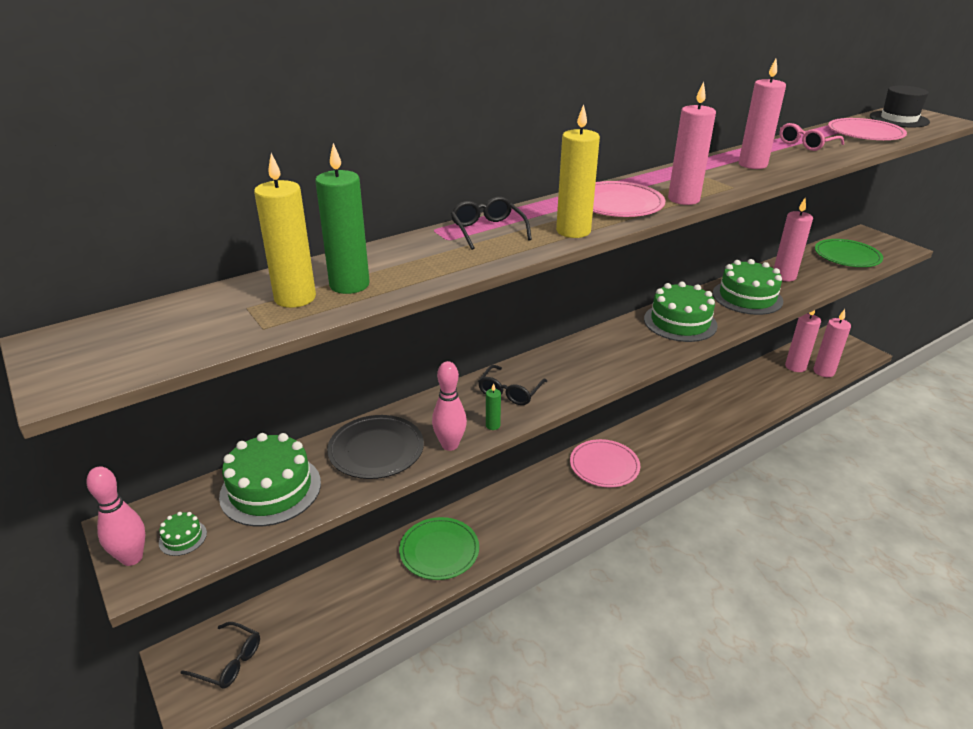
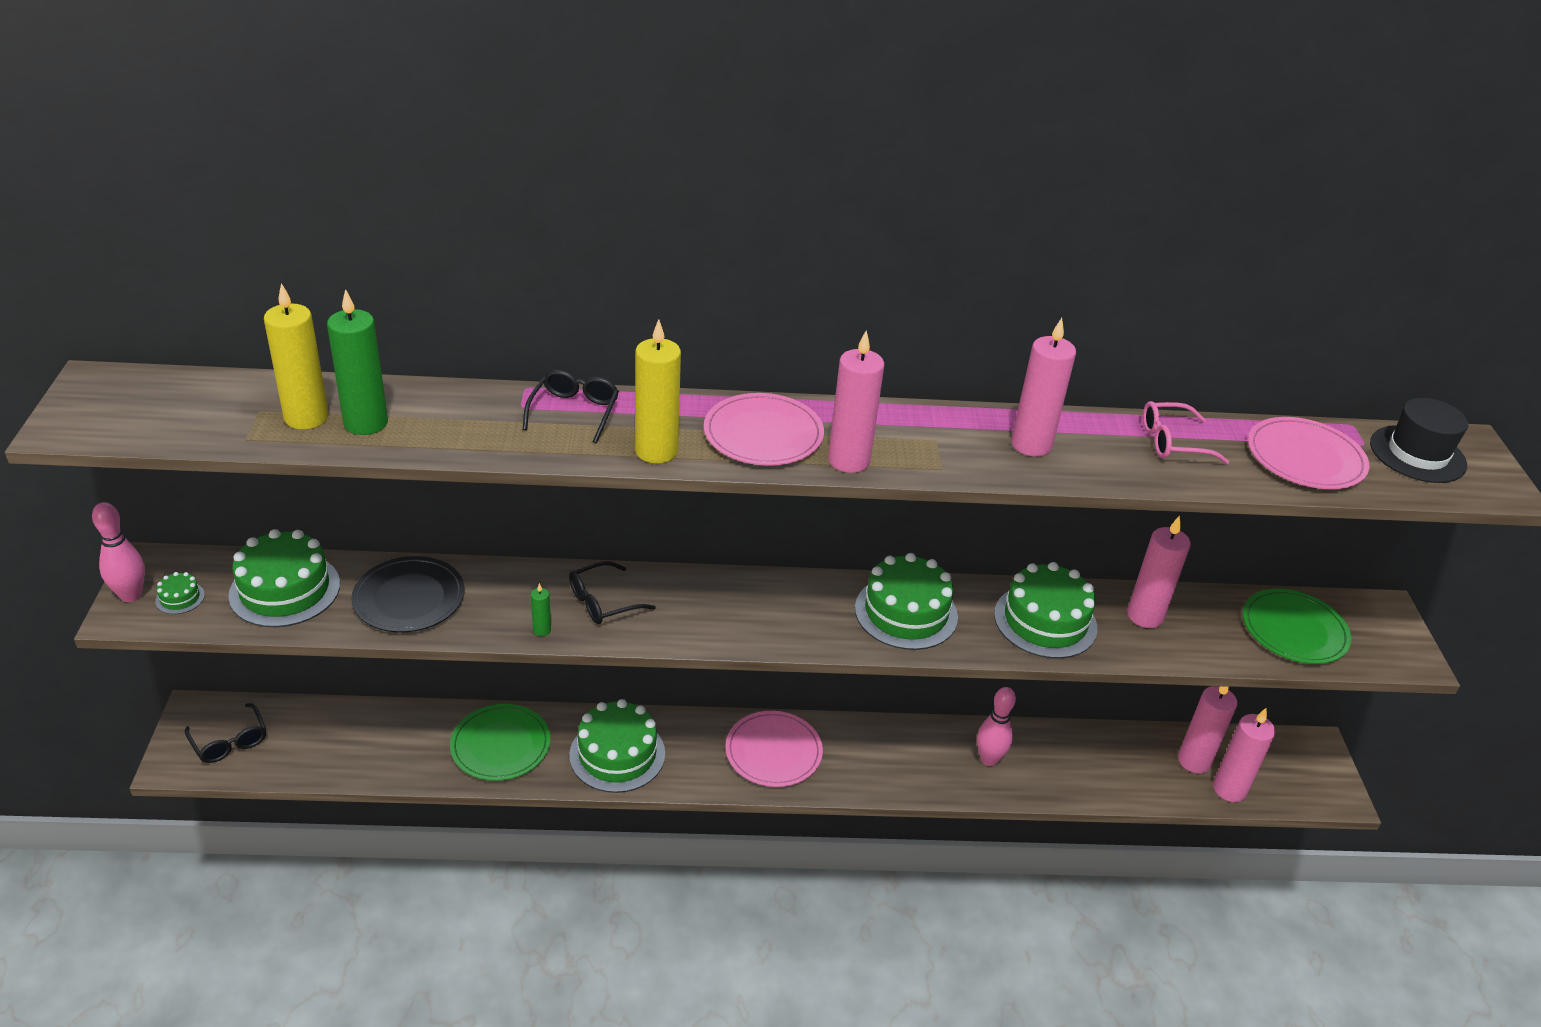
camera: 30 degrees right, 5 degrees up
(450, 445) = (478, 629): pink bowling pin -> pink bowling pin (989, 759)
(519, 515) = (617, 754): none -> green cake

